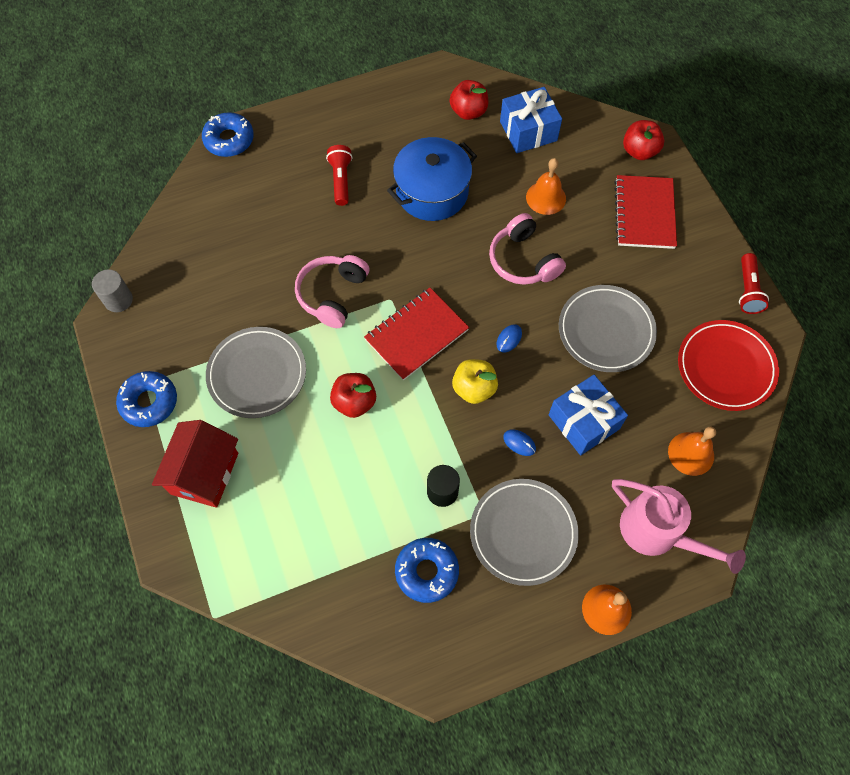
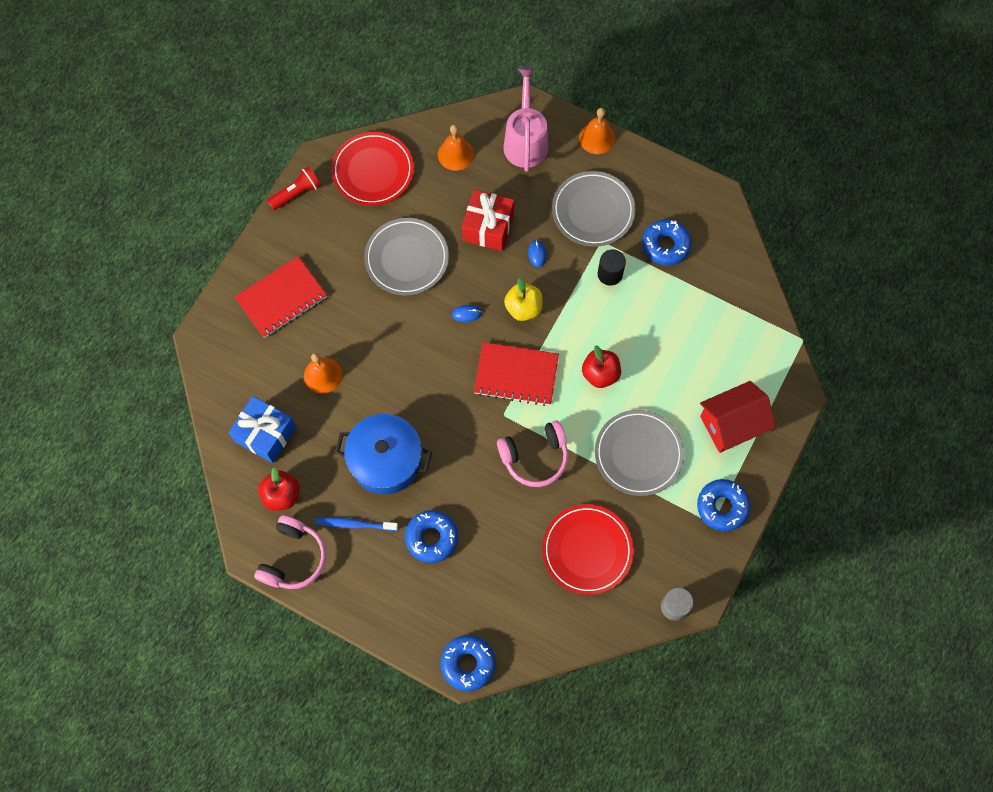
camera: 130 degrees left, 5 degrees up
(223, 274) = (587, 550): none -> red plate
(341, 180) = (432, 538): red flashlight -> blue donut
(401, 140) = (355, 524): none -> blue toothbrush
(523, 260) = (394, 350): pink headphones -> pink headphones (293, 558)
(583, 422) = (488, 227): blue gift -> red gift
(639, 151) = (221, 340): red apple -> none

